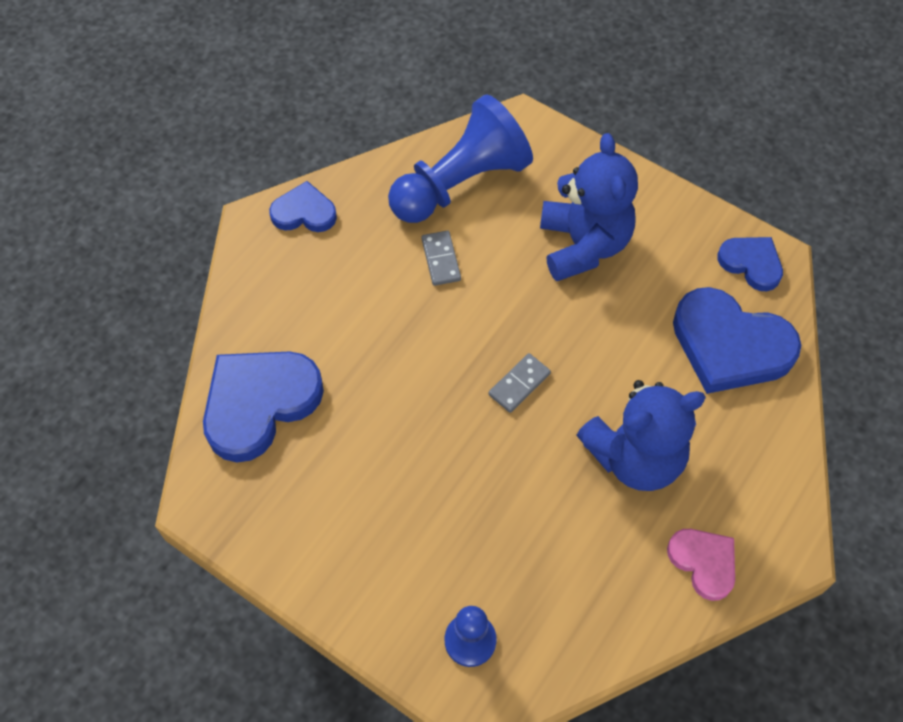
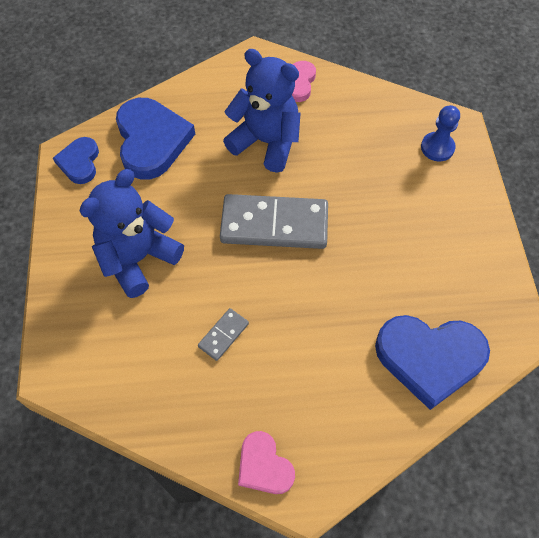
camera: 130 degrees left, 0 degrees up
(304, 212) = (264, 466): blue heart -> pink heart
(460, 183) = (145, 373): blue pawn -> none
(519, 384) = (274, 224): grey domino -> grey domino, size x2.23

